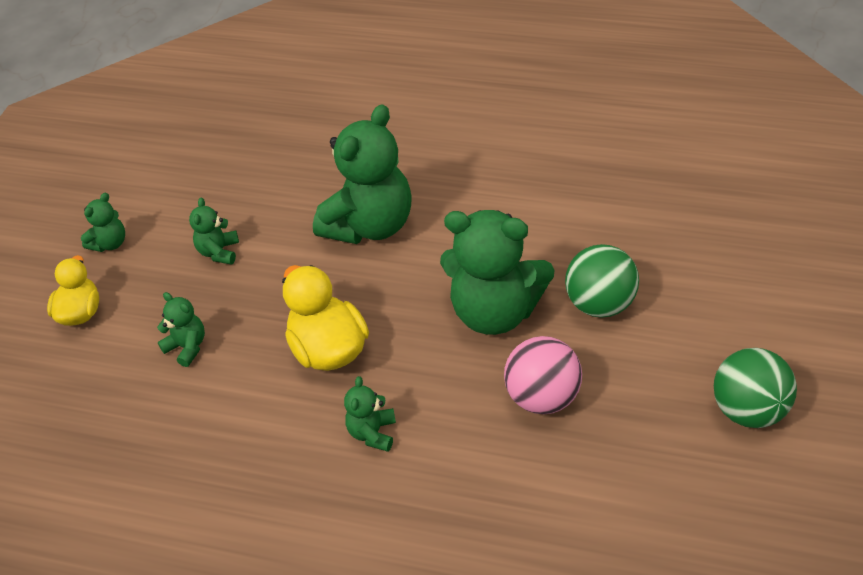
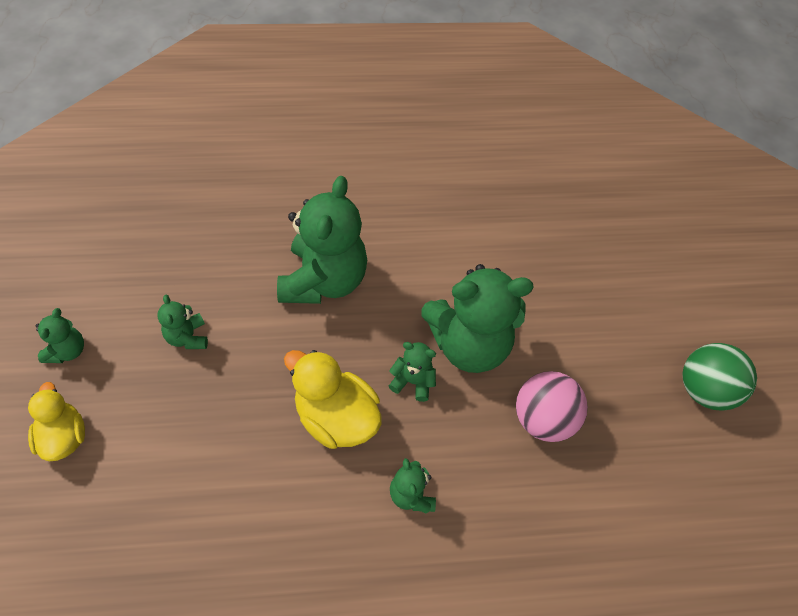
camera: 30 degrees left, 10 degrees up
(187, 347) = (195, 448): green teddy bear -> green teddy bear (412, 381)
(600, 304) = (551, 318): green ball -> none

